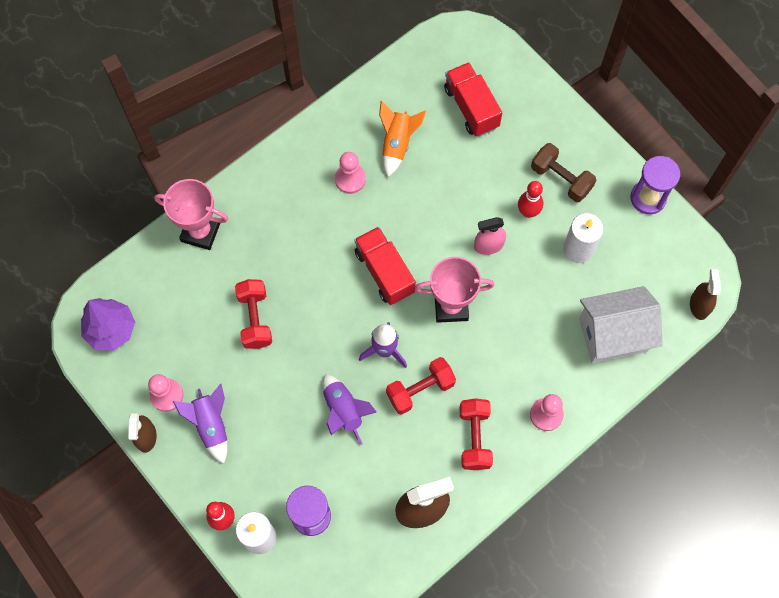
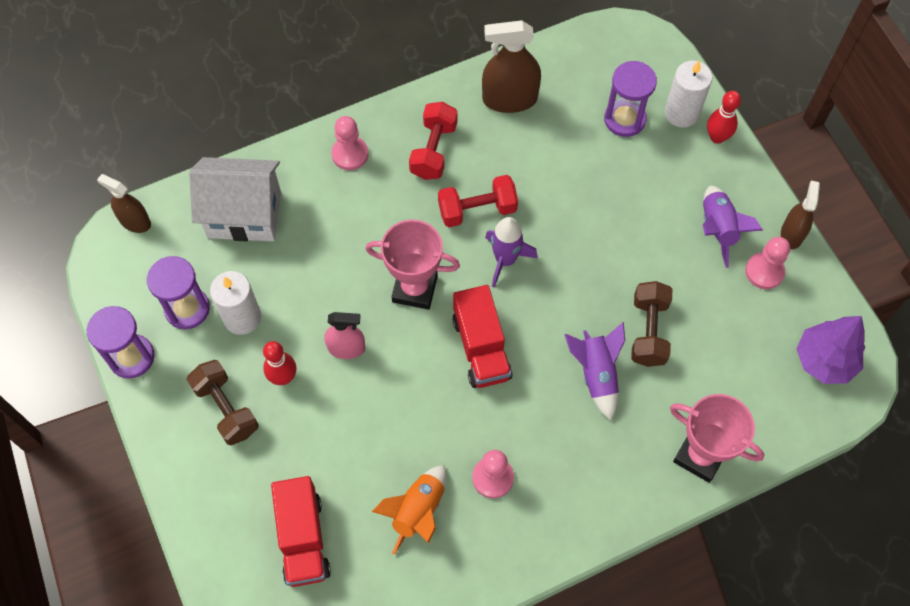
camera: 165 degrees left, 5 degrees down
(255, 319) = (648, 331): red dumbbell -> brown dumbbell
(343, 411) = (567, 209): purple rocket -> purple rocket (596, 374)
(623, 245) = (187, 309): none -> purple hourglass
(699, 305) = (135, 221): brown spray bottle -> brown spray bottle turned 105 degrees clockwise

